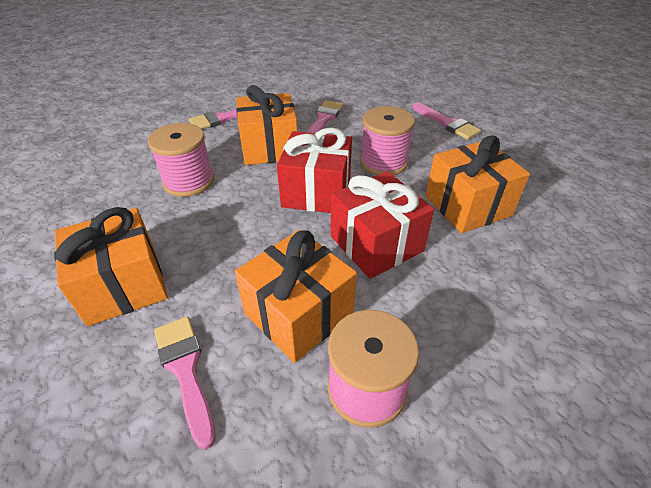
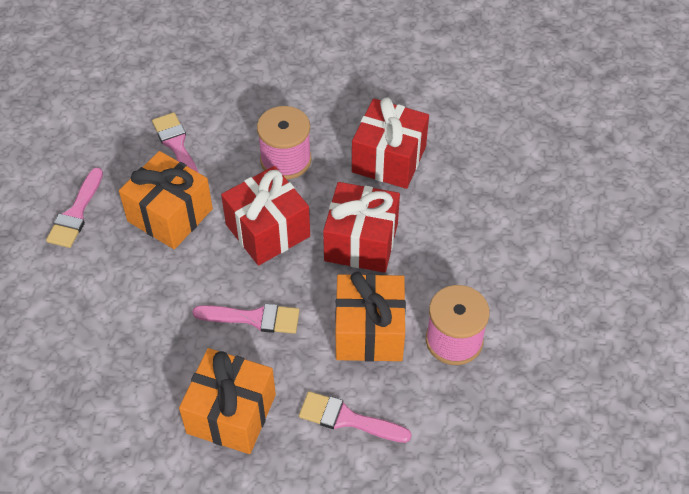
camera: 45 degrees left, 10 degrees up
(188, 181) = (149, 302): pink spool -> none
(447, 123) = (291, 73): pink brush -> pink brush (254, 318)
(467, 206) = (389, 159): orange gift -> red gift

